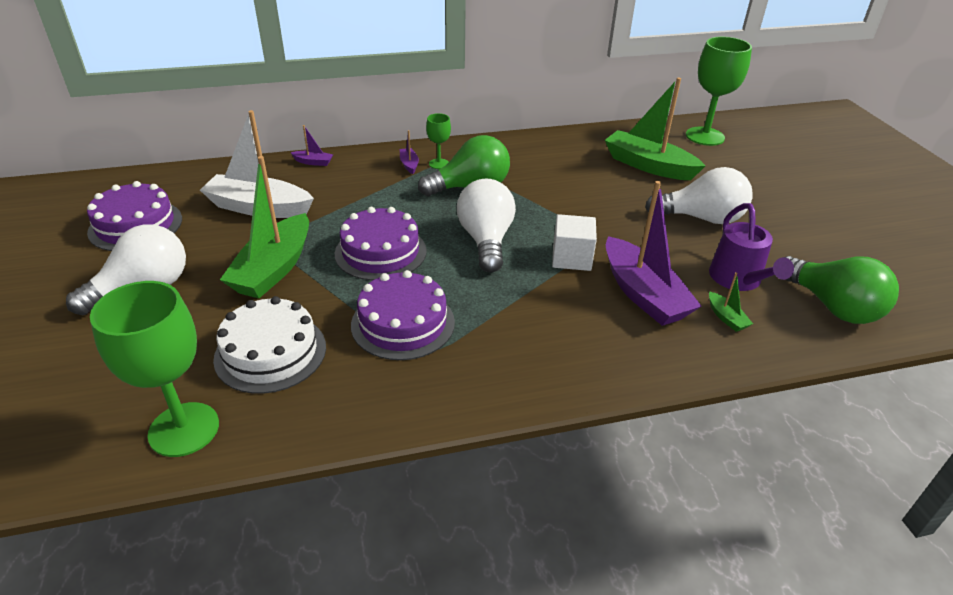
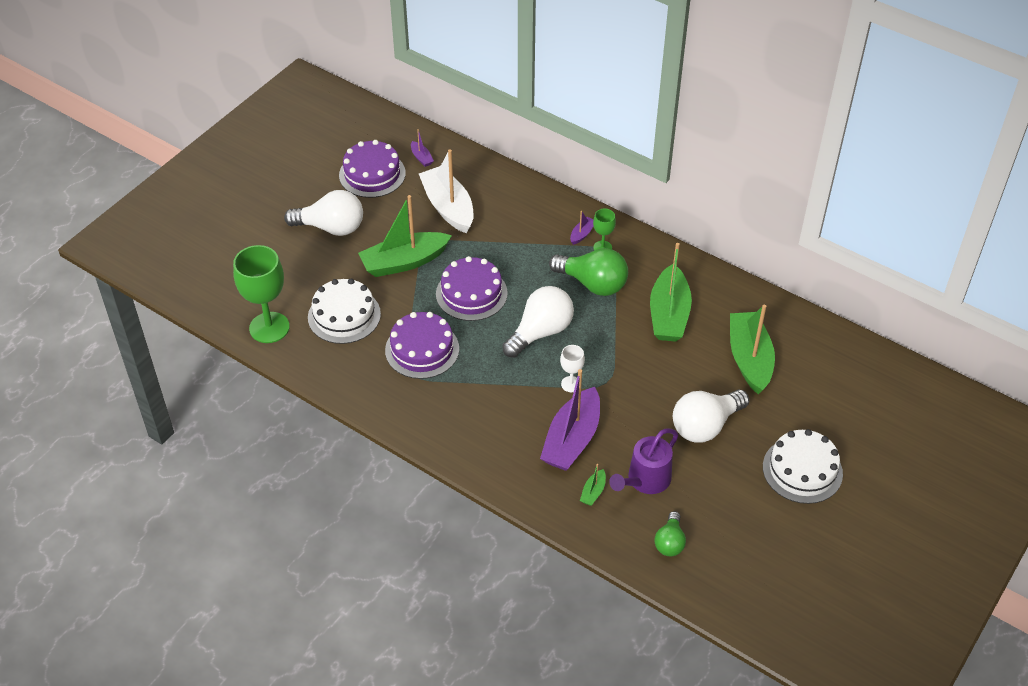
camera: 50 degrees right, 10 degrees up
(313, 162) = (525, 188): purple boat -> purple boat (421, 158)
(555, 173) = (669, 314): none -> green boat
(571, 258) = (571, 384): white cube -> white goblet
(701, 218) = (705, 426): white light bulb -> white light bulb turned 90 degrees clockwise
(705, 136) = (849, 368): green goblet -> none
(795, 201) = (802, 470): none -> white cake
(832, 306) = (670, 542): green light bulb -> green light bulb, size x0.57

